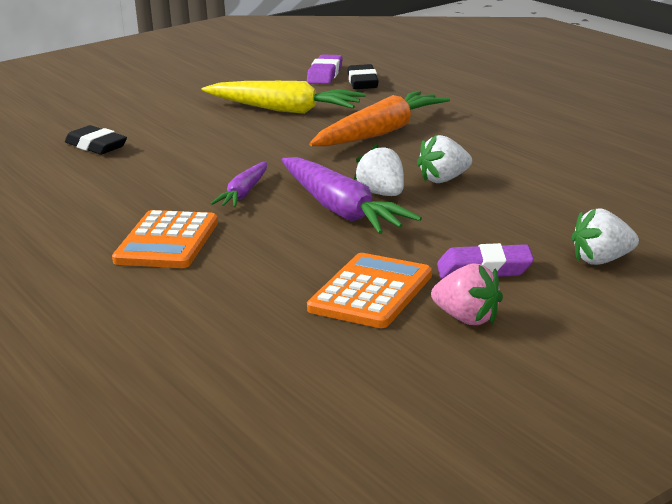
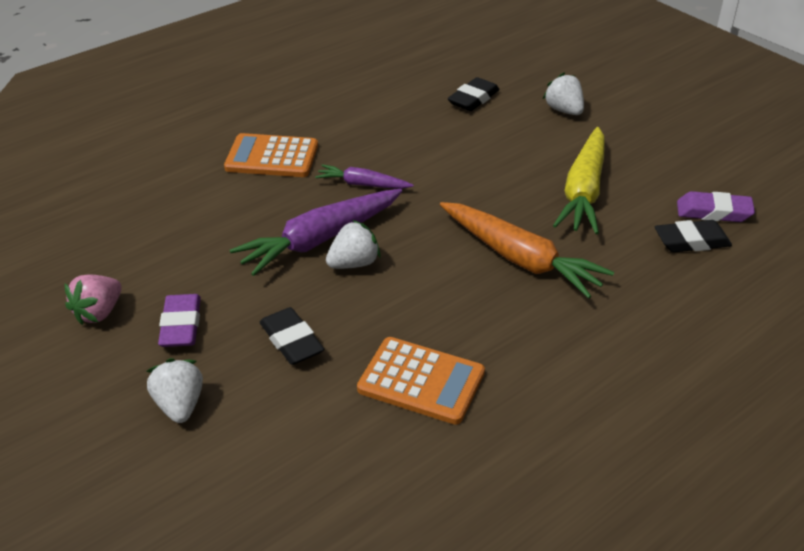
camera: 85 degrees right, 15 degrees up
(371, 292) = (158, 261): orange calculator -> orange calculator (421, 381)
(444, 179) = (387, 304): white strawberry -> white strawberry (564, 110)
(501, 216) = (291, 341): none -> black eraser

